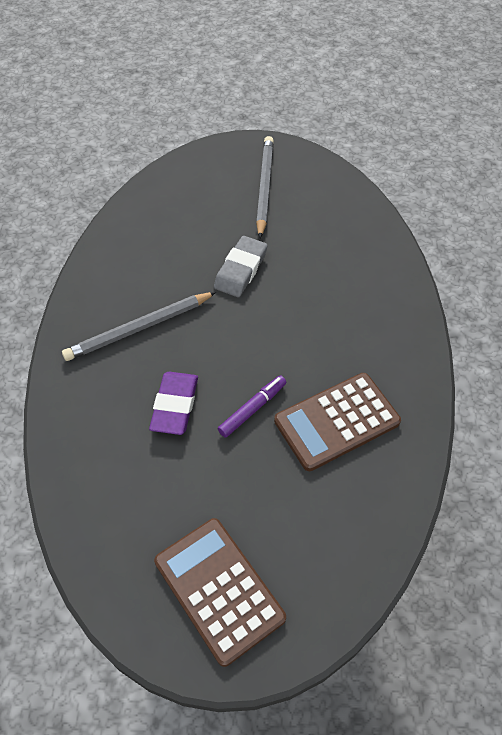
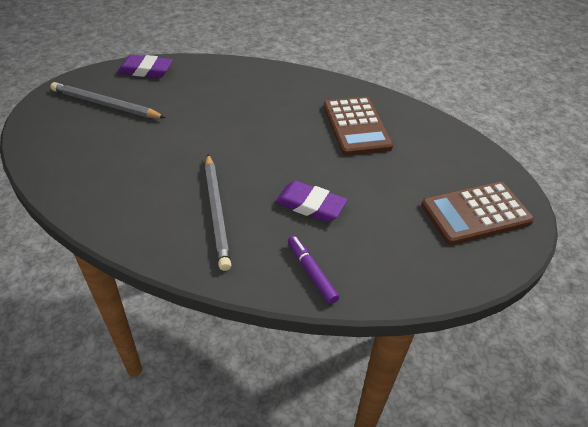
camera: 75 degrees left, 10 degrees down
(241, 270) = (189, 138): grey eraser -> none
(252, 409) = (330, 163): purple marker -> purple marker (311, 272)
(341, 193) = (145, 70): none -> purple eraser

